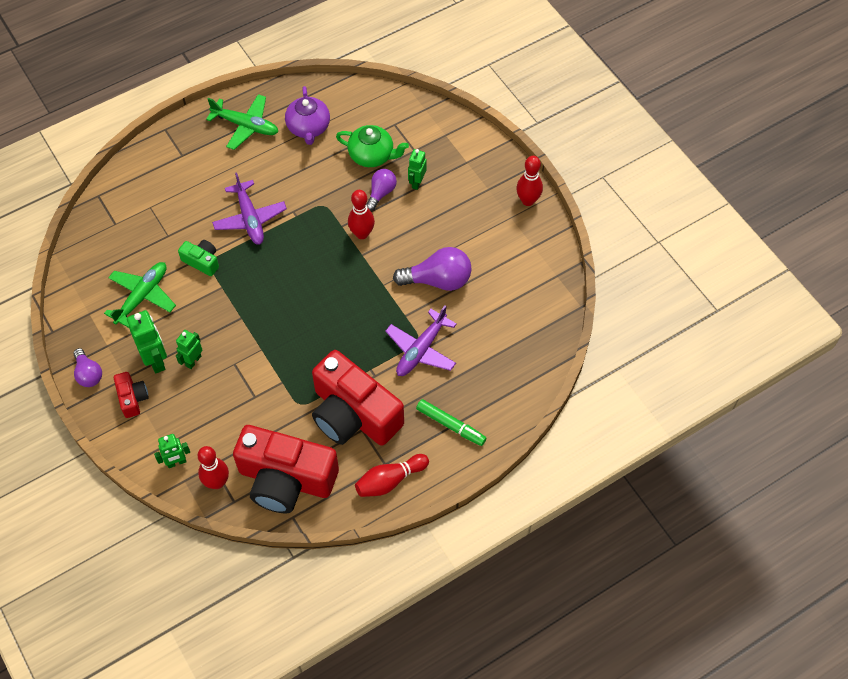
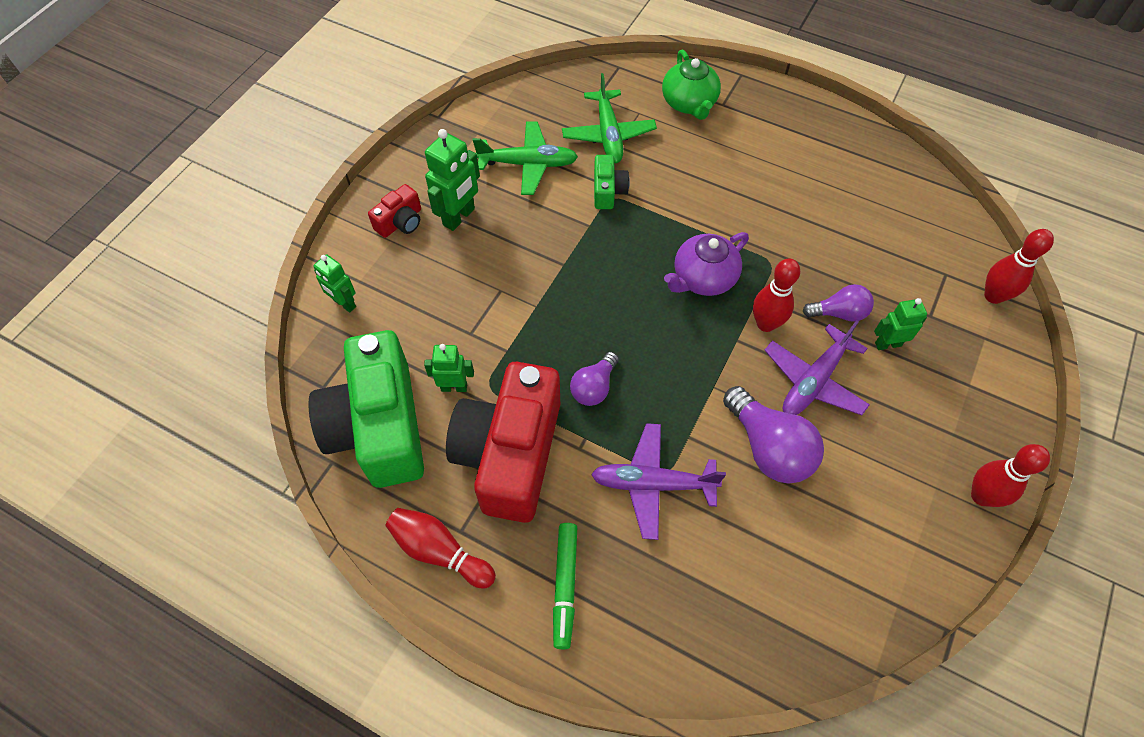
camera: 60 degrees right, 0 degrees up
(88, 374) = (407, 170): purple light bulb -> purple light bulb (594, 387)
(193, 361) = (479, 250): green robot -> green robot (454, 387)
(217, 482) = (339, 356): red bowling pin -> red bowling pin (993, 296)
(246, 126) = (808, 136): green plane -> green plane (608, 135)
(250, 219) = (695, 204): purple plane -> purple plane (813, 381)
(286, 479) = (379, 426): red camera -> green camera
(308, 128) = (859, 193): purple teapot -> purple teapot (703, 278)
(372, 155) = (881, 275): green teapot -> green teapot (689, 103)

